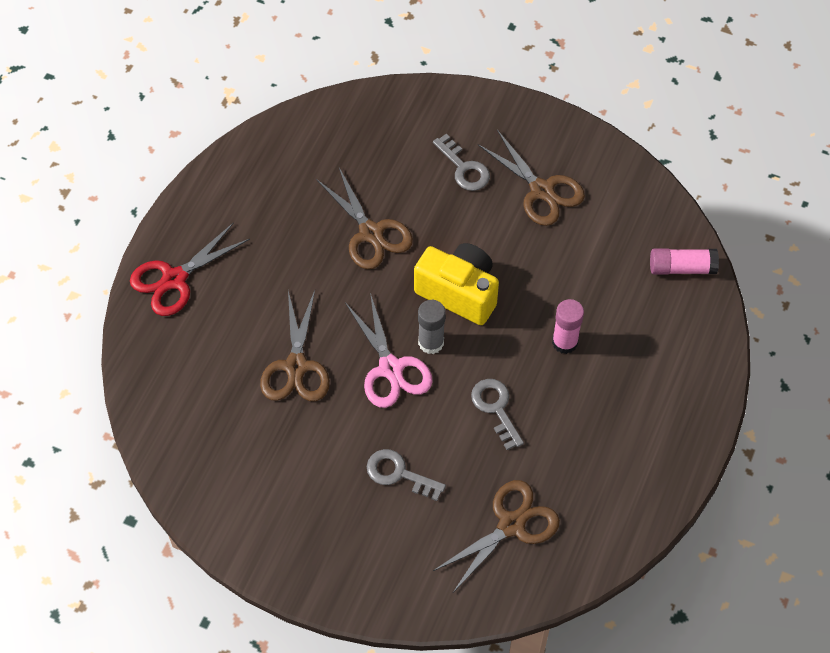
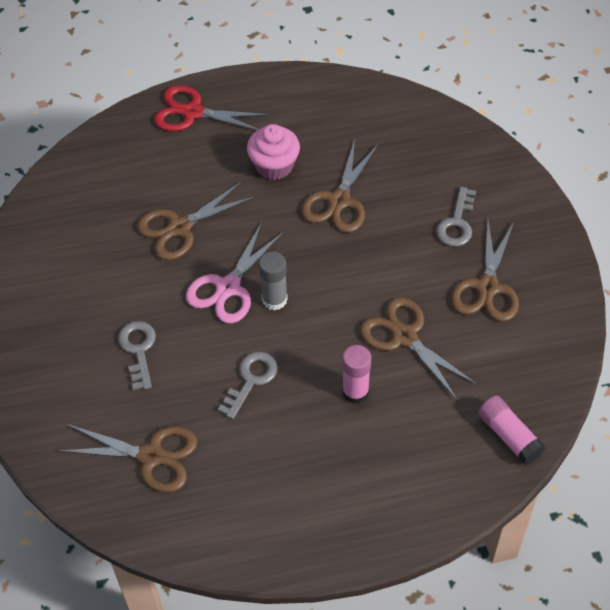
camera: 55 degrees right, 5 degrees down
(291, 255) = (274, 165): none -> pink cupcake
(459, 292) = (337, 290): yellow camera -> none
(541, 276) = (404, 337): none -> brown scissors

